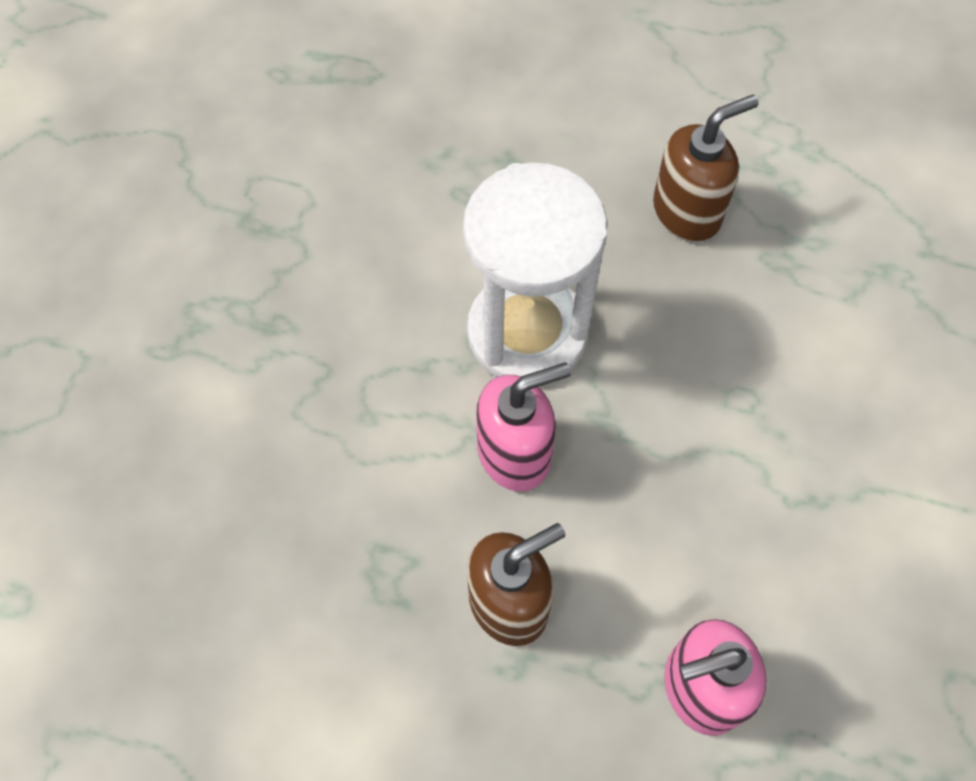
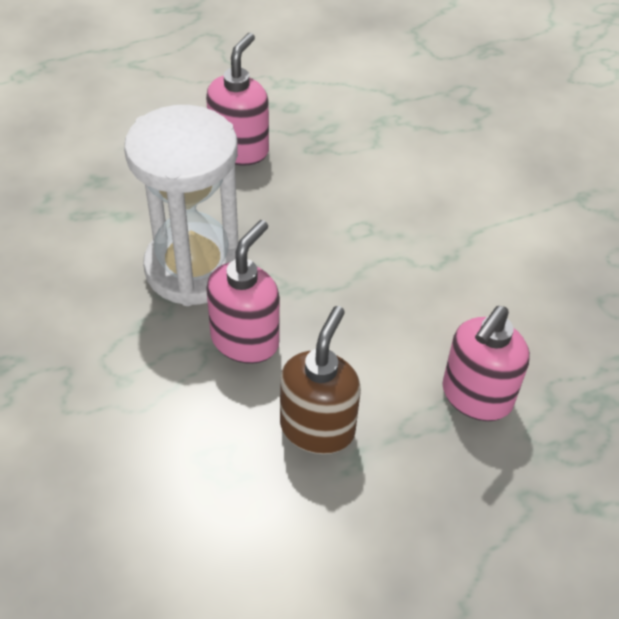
camera: 40 degrees left, 15 degrees down
(687, 211) = (239, 149): brown soap dispenser -> pink soap dispenser

